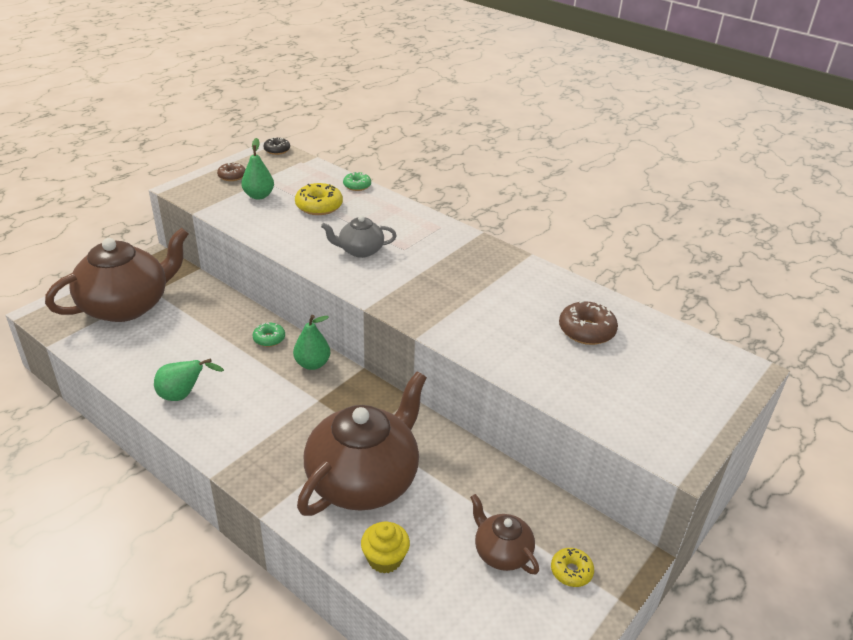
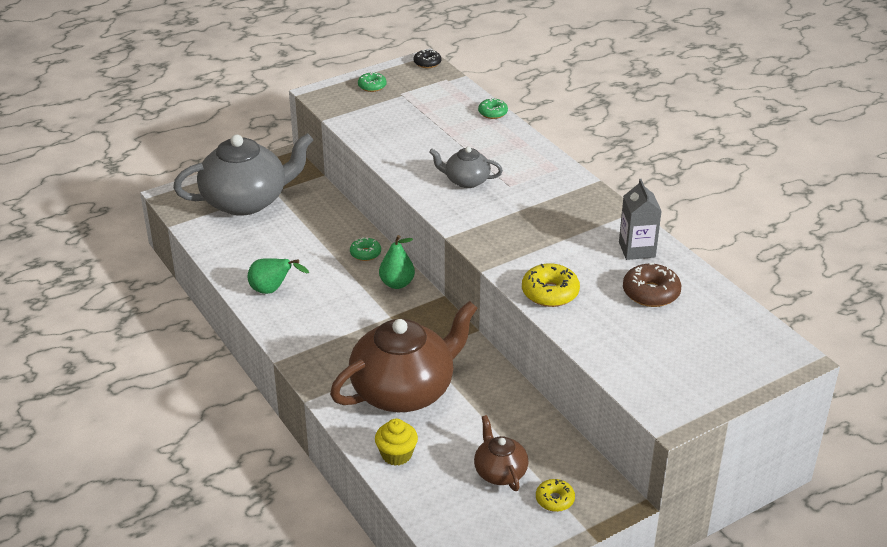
camera: 20 degrees right, 0 degrees up
(126, 305) = (246, 201): brown teapot -> grey teapot
(232, 176) = (372, 86): brown donut -> green donut
(259, 196) = (390, 111): green pear -> none
(319, 206) = (445, 130): yellow donut -> yellow donut (550, 293)
(550, 291) = (637, 249): none -> grey carton

